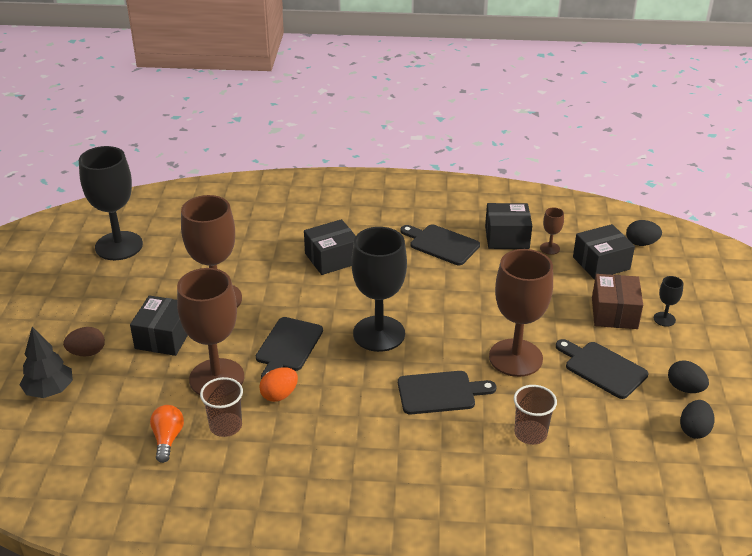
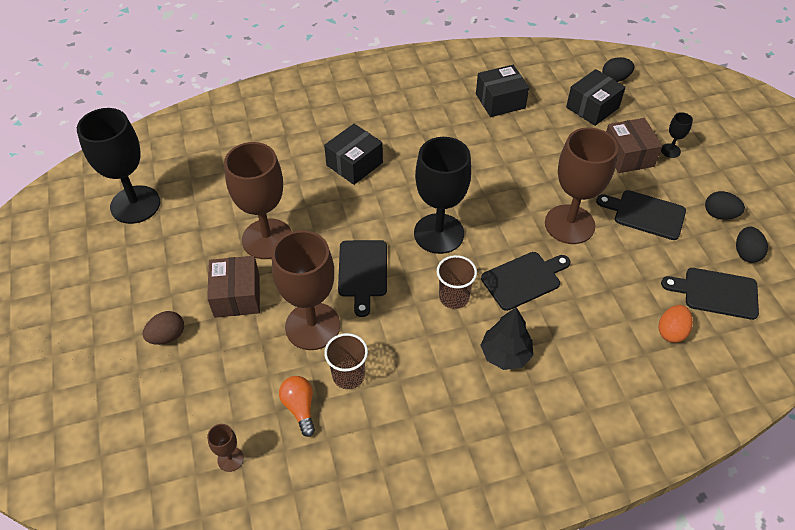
camera: 20 degrees left, 15 degrees up
(50, 390) = (151, 391): black tree -> black tree (505, 354)
(164, 337) = (237, 296): black box -> brown box
(279, 395) = (381, 326): orange egg -> orange egg (671, 331)
(441, 244) = (446, 123): black cutting board -> black cutting board (716, 293)
(530, 433) = (620, 298): brown cup -> brown cup (454, 297)
(549, 248) = (542, 103): brown goblet -> brown goblet (230, 459)

